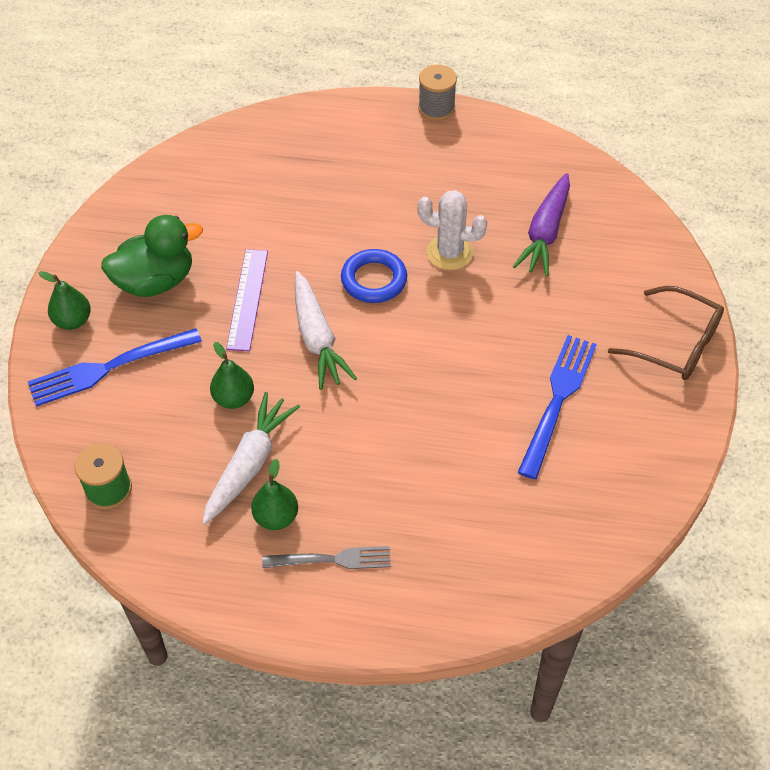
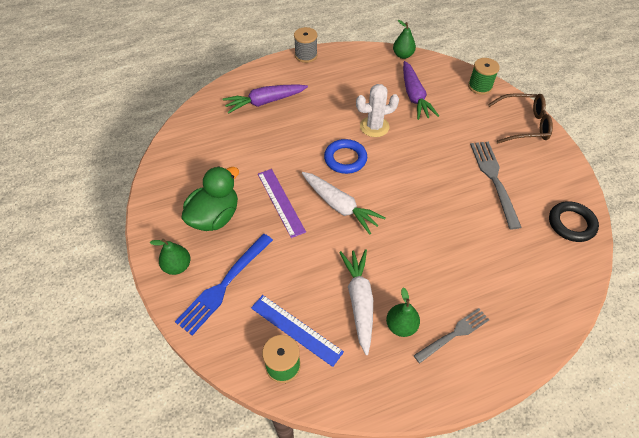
camera: 30 degrees left, 0 degrees up
(152, 458) = (296, 329): none -> blue ruler
(234, 398) = (318, 265): green pear -> green pear (403, 55)
(327, 155) = (265, 102): none -> purple carrot
(557, 400) = (494, 180): blue fork -> grey fork
(615, 510) = (571, 224): none -> black ring
(659, 259) = (480, 86): none -> green spool

